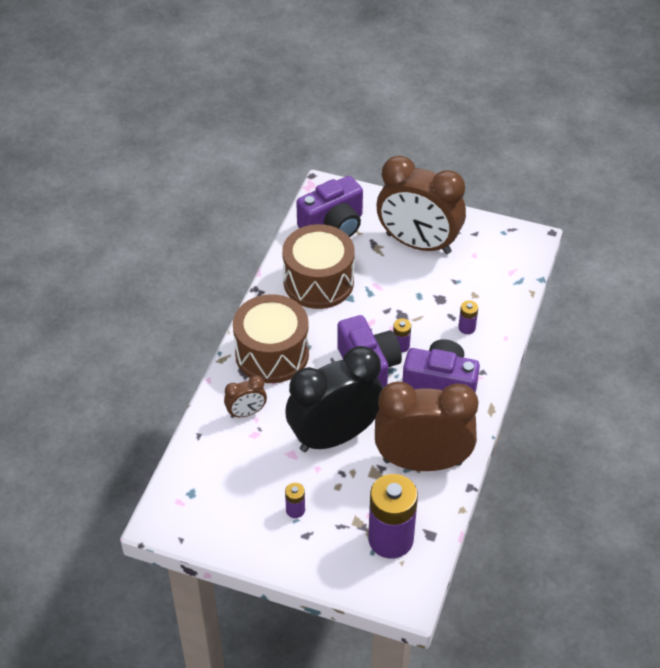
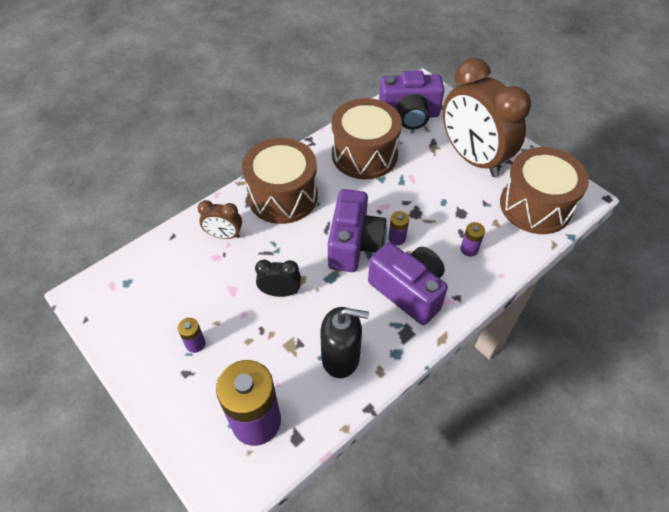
camera: 30 degrees right, 5 degrees up
(334, 436) = (280, 292): black clock -> black clock, size x0.44
(422, 462) = (341, 357): brown clock -> black soap dispenser
(498, 265) = (535, 206): none -> brown drum

